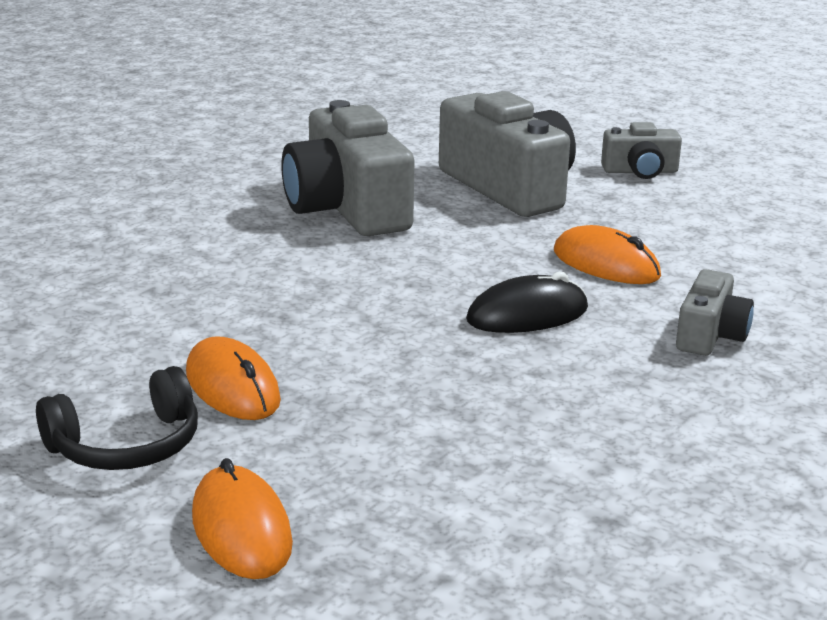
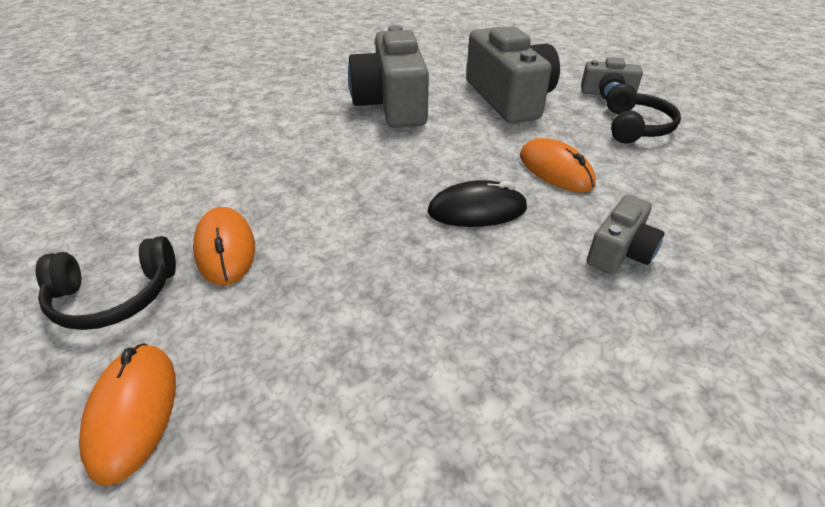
camera: 15 degrees right, 15 degrees up
(689, 207) = (635, 127): none -> black headphones

